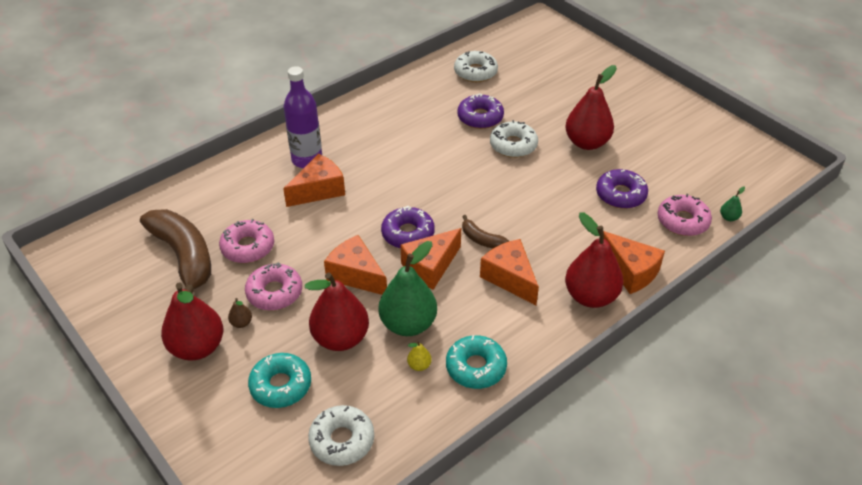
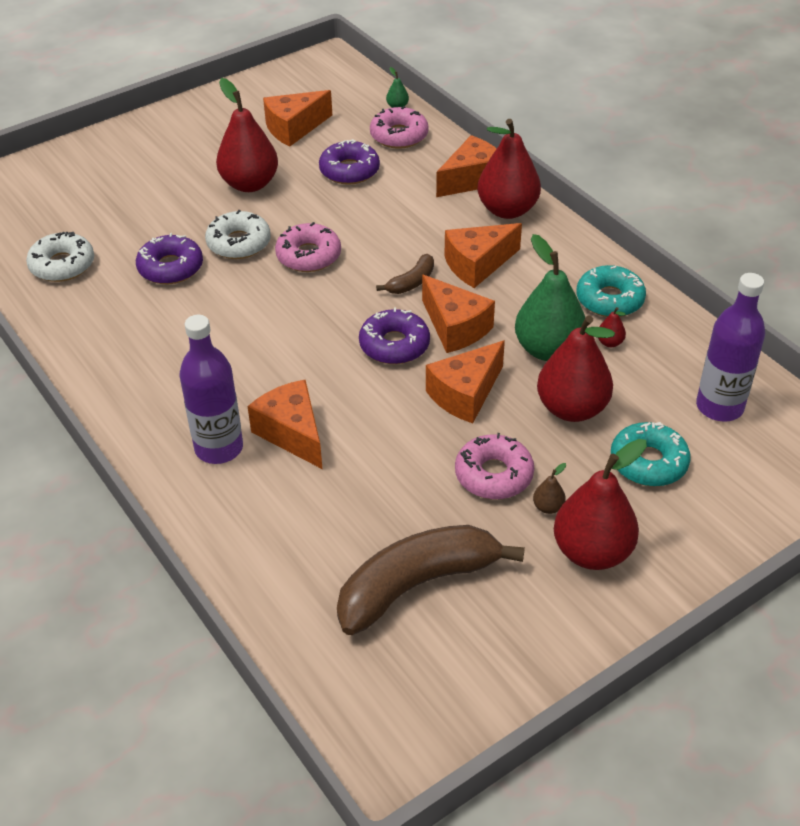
camera: 85 degrees left, 0 degrees up
(248, 247) = (403, 509): pink donut -> pink donut (308, 256)
(342, 440) = (719, 407): white donut -> purple bottle
(419, 365) = (610, 342): yellow pear -> red pear
(671, 158) = (294, 128): none -> orange cheese

